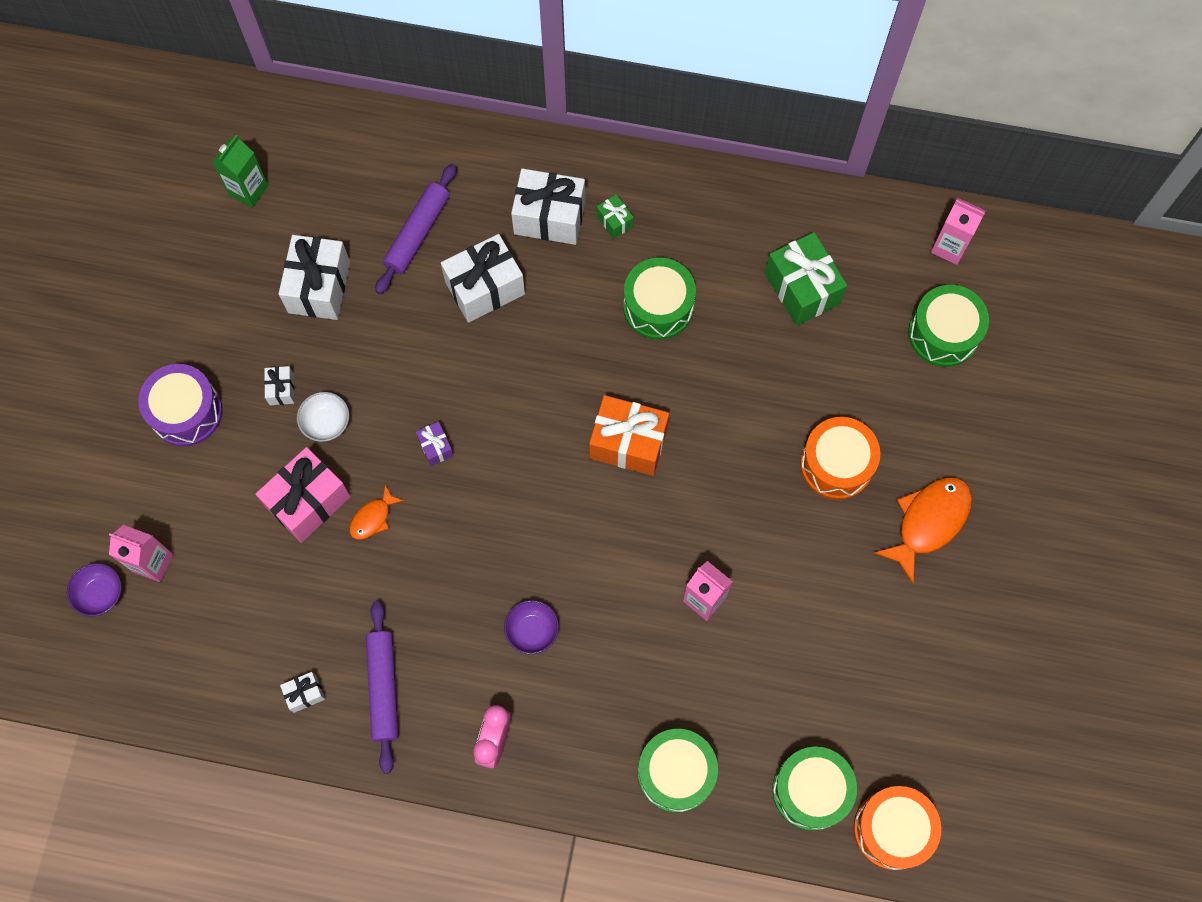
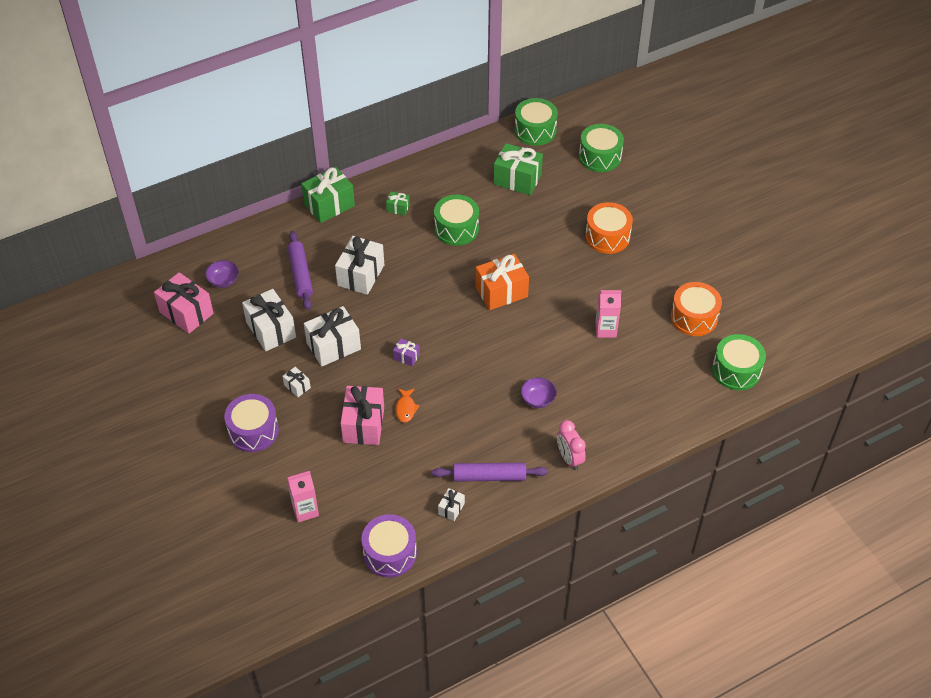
camera: 40 degrees left, 20 degrees down
(100, 594) = (290, 545): purple bowl -> purple bowl (223, 281)
(191, 694) = (390, 553): none -> purple drum
(248, 190) = (186, 313): green carton -> pink gift
(326, 423) = (337, 385): white bowl -> none
(383, 688) = (489, 476): purple rolling pin -> purple rolling pin turned 45 degrees counterclockwise
(537, 154) = (329, 205): none -> green gift
(549, 217) = (363, 226): white gift -> white gift (333, 346)
(676, 773) = (669, 408): green drum -> green drum (535, 130)
(892, 829) = (787, 359): orange drum -> orange drum (694, 317)
(928, 522) = (672, 231): orange fish -> none
(949, 247) = (566, 123): pink carton -> none

